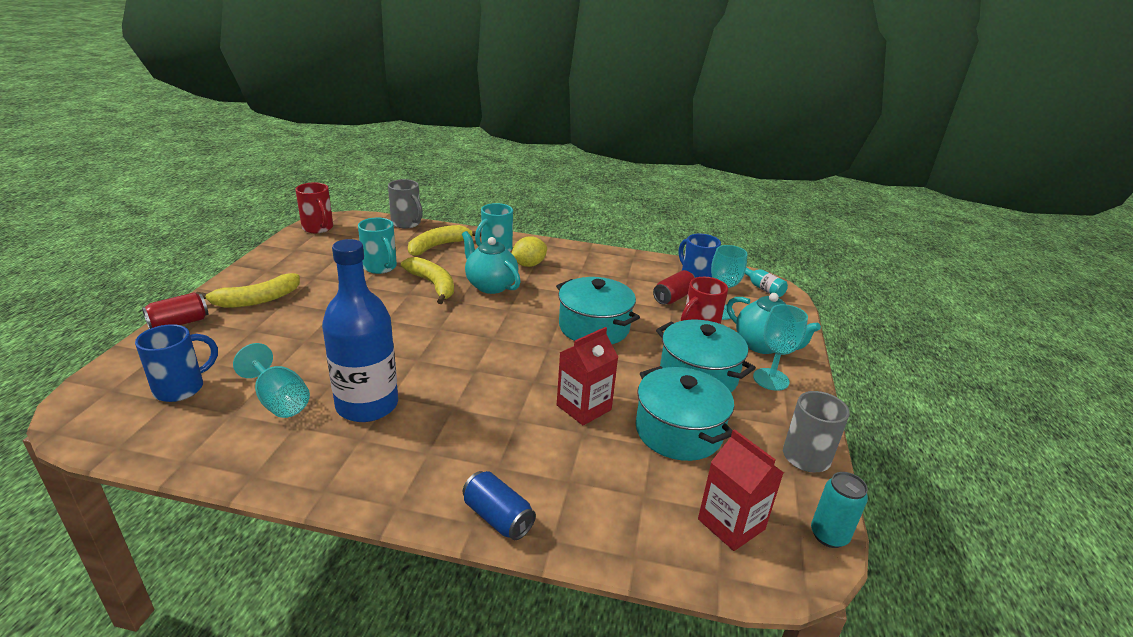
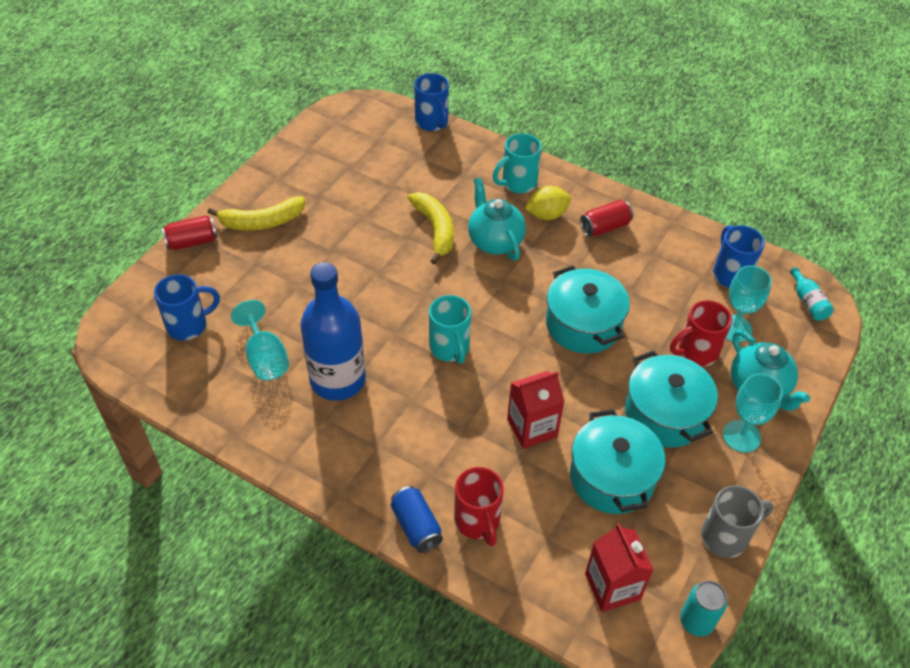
camera: 20 degrees right, 20 degrees up
(318, 228) = (337, 117): red mug -> red mug (477, 521)
(380, 267) = (388, 193): turquoise mug -> turquoise mug (450, 348)
(407, 223) = (432, 122): grey mug -> blue mug
(438, 246) = (457, 167): yellow banana -> none
(673, 297) = (691, 297): red can -> red can (605, 227)

